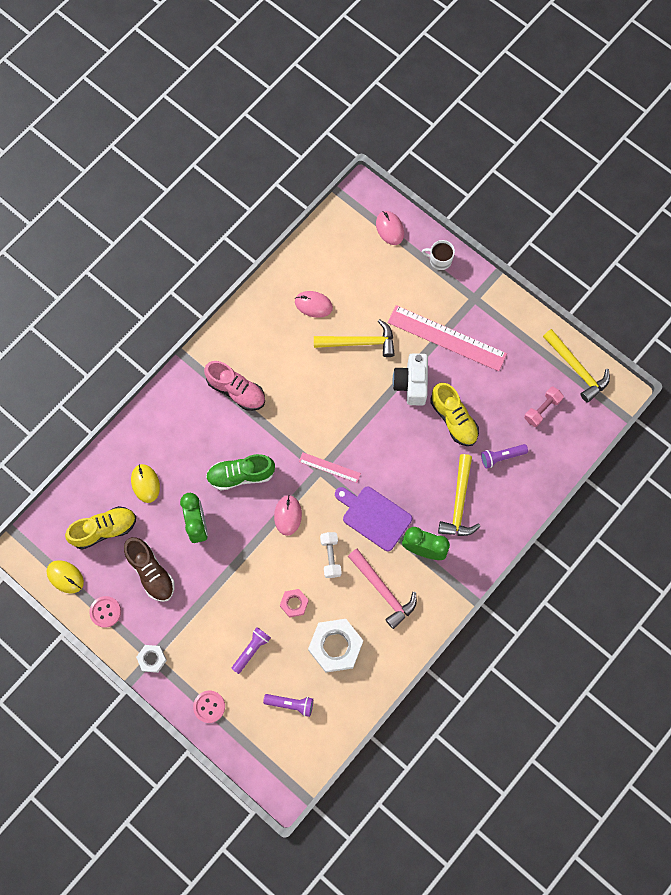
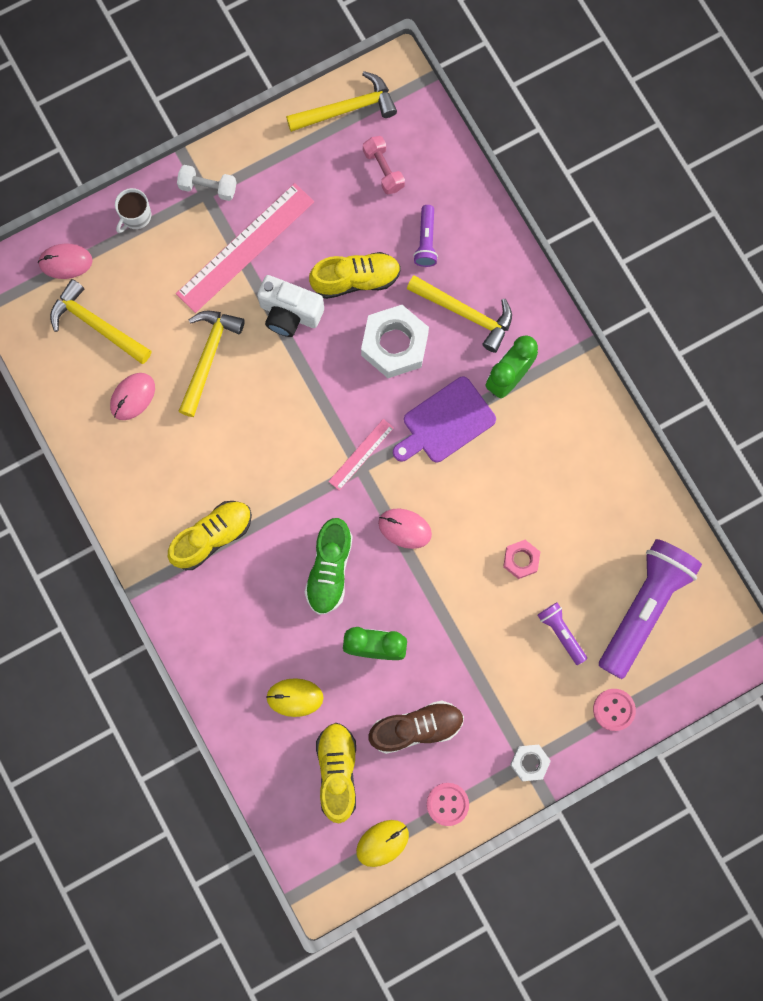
camera: 70 degrees left, 5 degrees up
(236, 390) = (212, 537): pink shoe -> yellow shoe
(290, 704) = (644, 607): purple flashlight -> purple flashlight, size x2.18
(330, 556) = (477, 494): white dumbbell -> white dumbbell (208, 187)
(335, 646) = (592, 528): white nut -> white nut (394, 345)
(354, 264) = (96, 325): none -> yellow hammer
(383, 590) = (543, 445): pink hammer -> none

